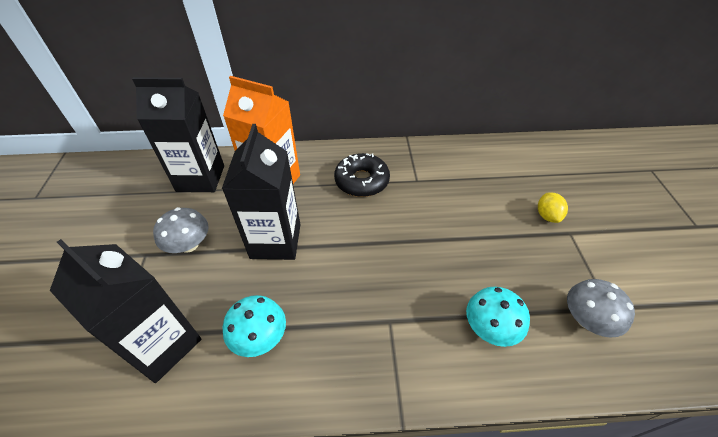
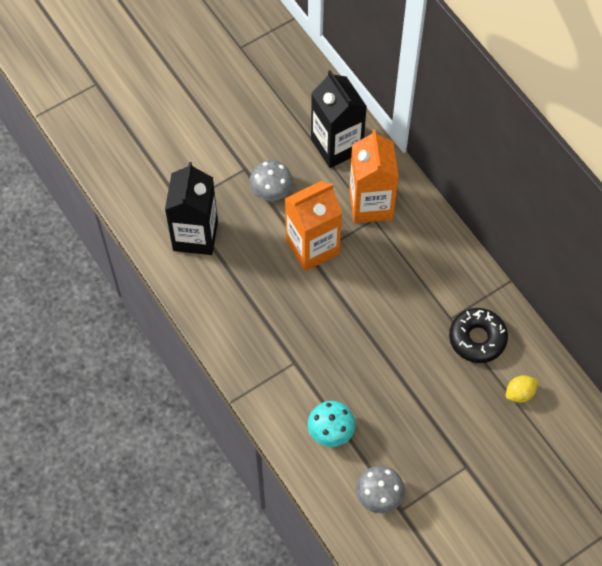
camera: 60 degrees right, 15 degrees up
(259, 336) = (234, 288): turquoise mushroom -> none
(275, 241) = (312, 247): black carton -> orange carton
(362, 181) = (419, 273): black donut -> black donut (477, 338)
(547, 216) = (476, 443): yellow lemon -> yellow lemon (519, 393)

